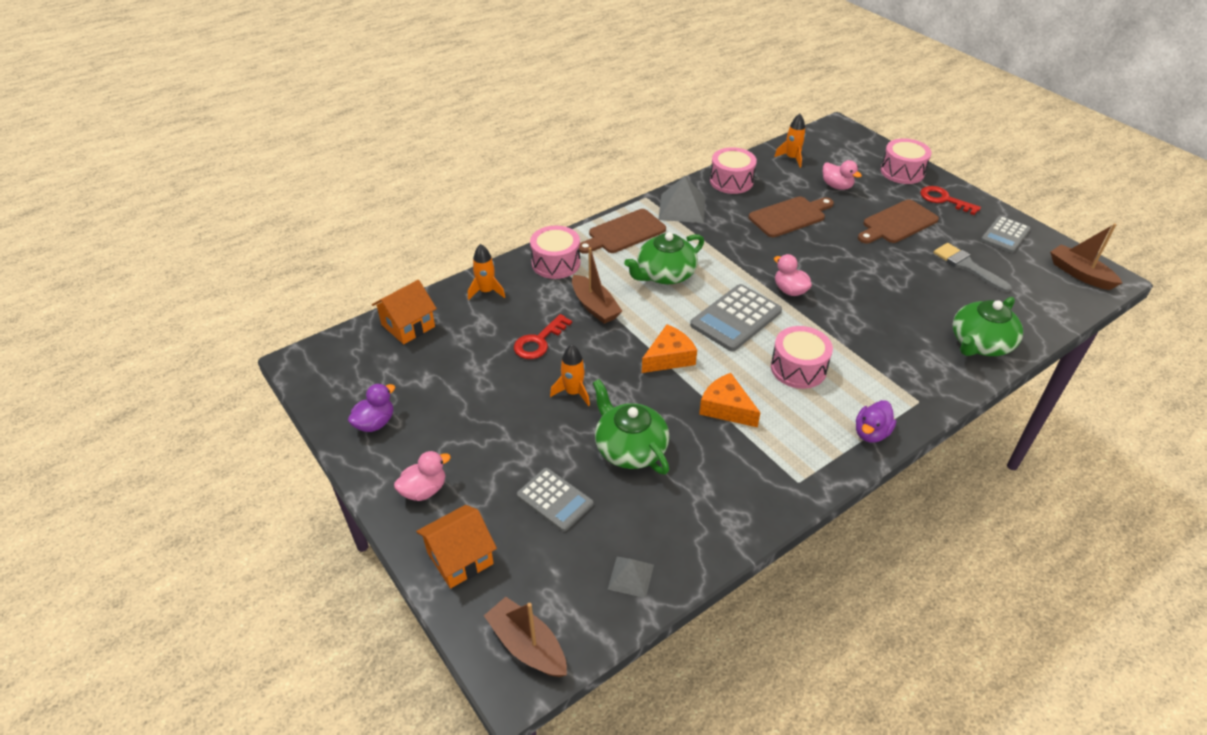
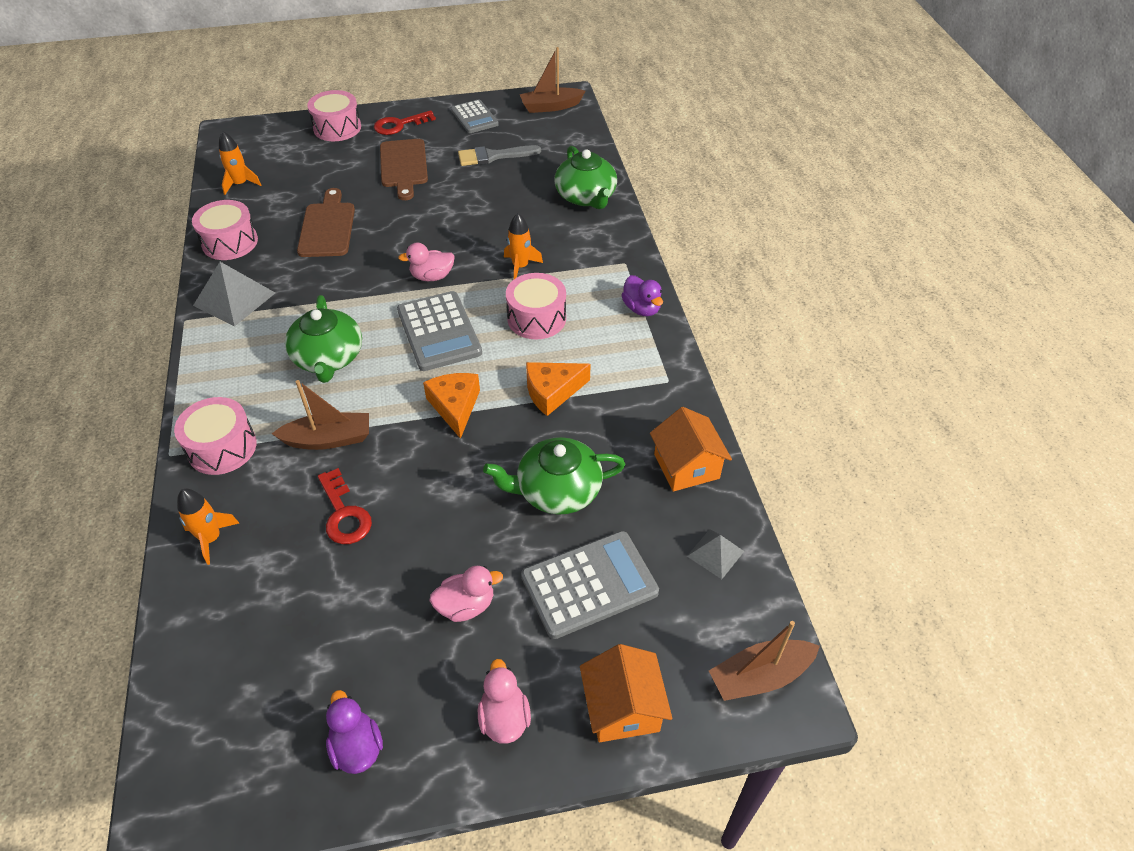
camera: 65 degrees left, 5 degrees up
(408, 326) = (202, 652): orange house -> orange house (686, 466)
(555, 500) = (589, 584): grey calculator -> grey calculator, size x1.51
(573, 392) = (448, 510): orange rocket -> orange rocket (520, 267)
(624, 233) = (228, 364): brown cutting board -> none
(837, 186) = (315, 176): pink duck -> pink duck (466, 605)

